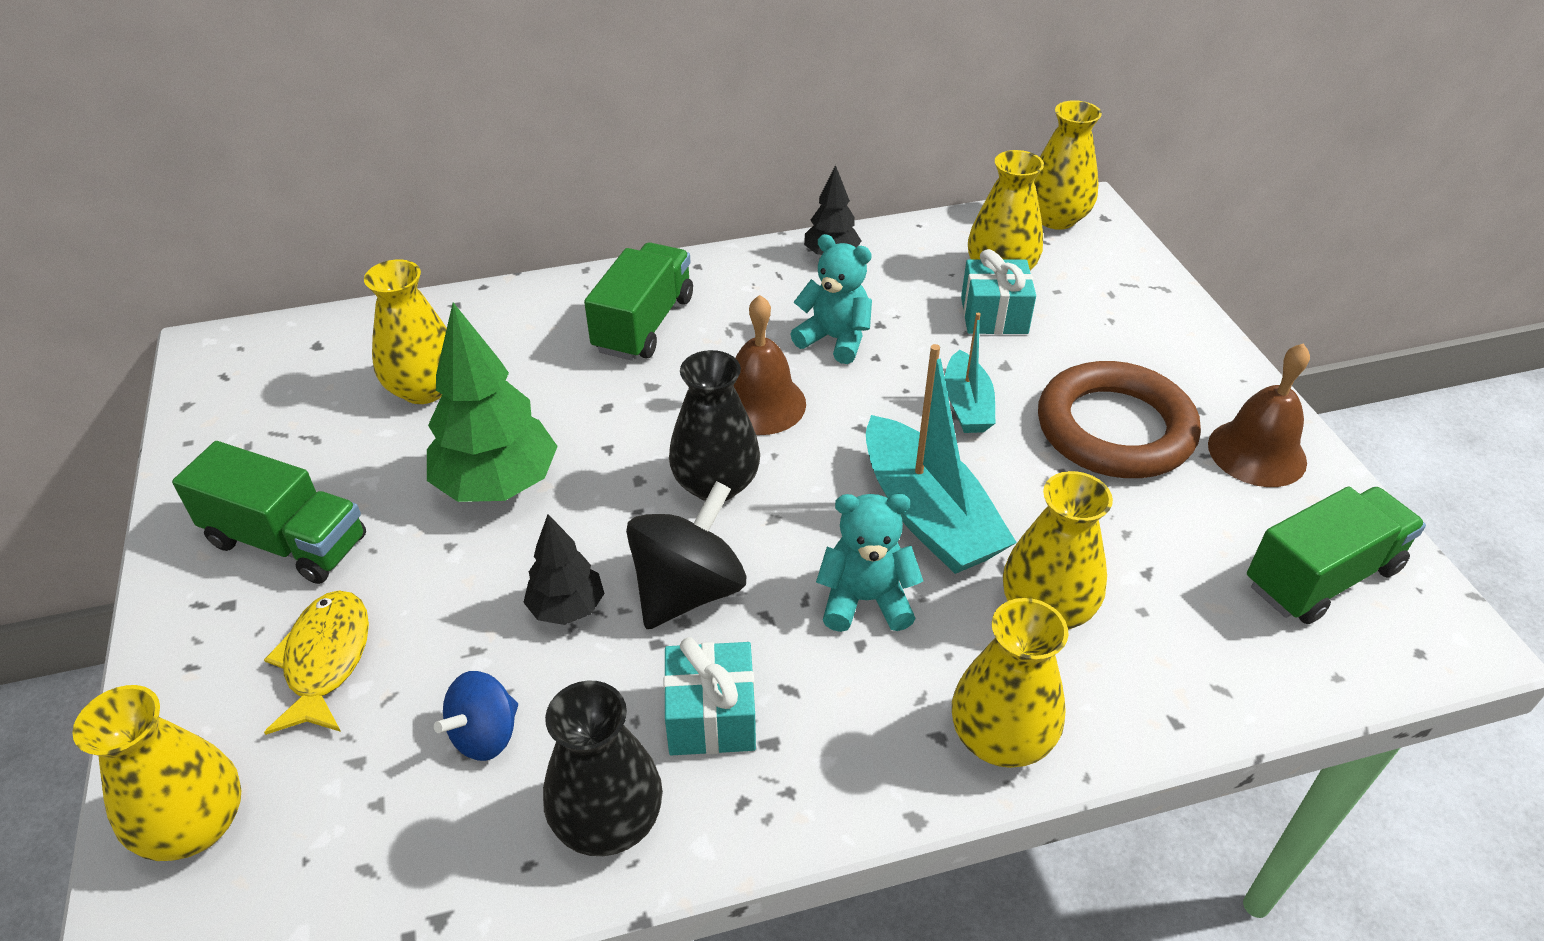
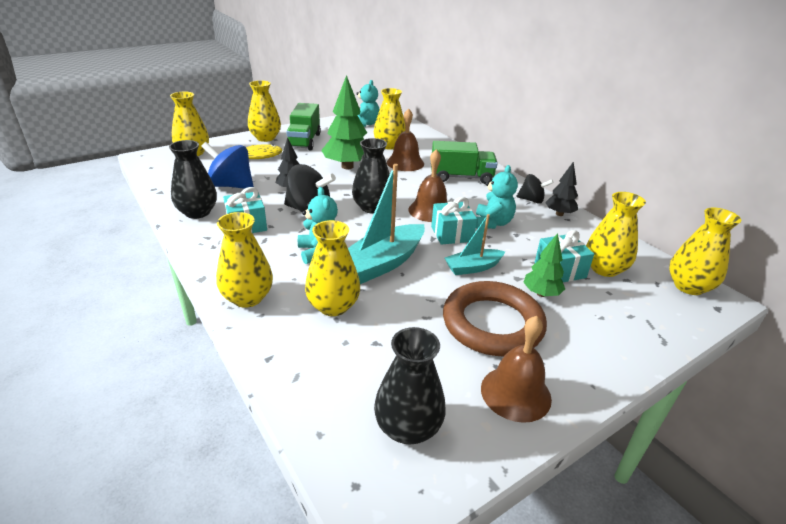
camera: 70 degrees right, 10 degrees down
(203, 626) = (265, 138): none -> yellow vase
(259, 400) = (365, 124): none -> turquoise teddy bear
(485, 735) = (231, 185): blue spinning top -> blue spinning top, size x1.64
(533, 385) = (405, 163): none -> brown bell
(773, 268) = (531, 200): none -> black spinning top
(855, 399) = (451, 234): none -> turquoise gift
(1050, 355) = (541, 293): none -> green tree
(1321, 577) = (408, 427): green truck -> black vase

